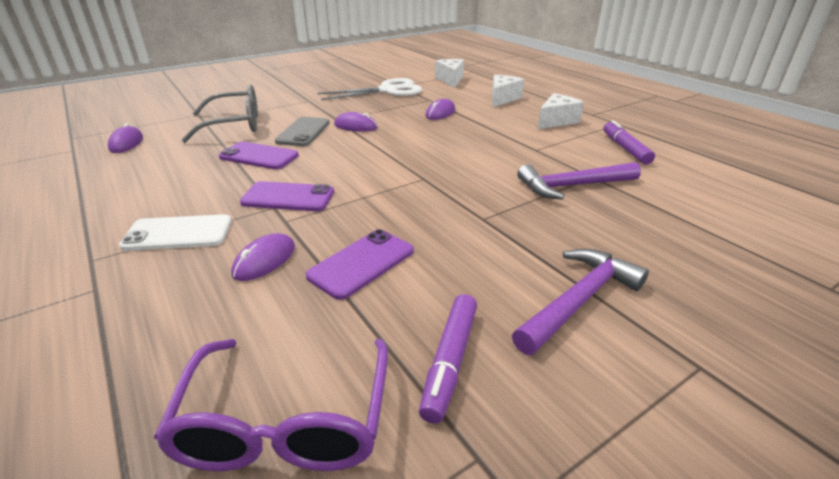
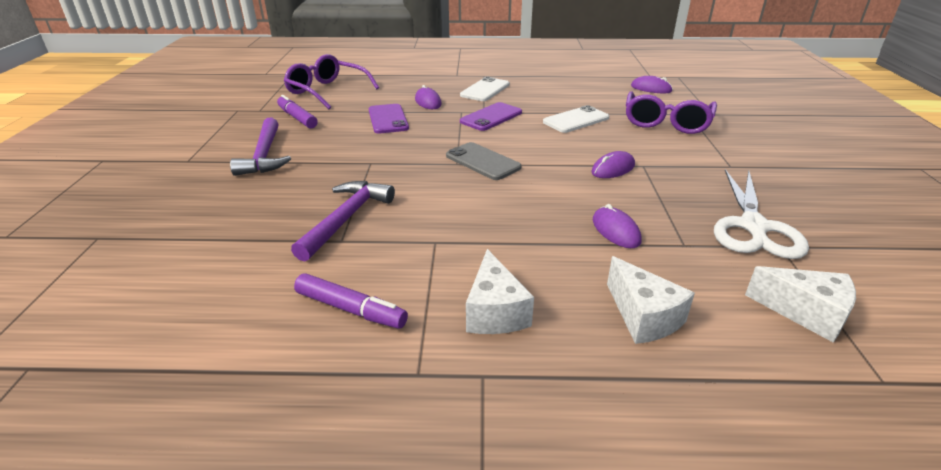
camera: 125 degrees right, 0 degrees up
(235, 125) = (666, 123): grey glasses -> purple glasses
(259, 156) = (576, 120): purple phone -> white phone
(303, 132) = (619, 144): grey phone -> grey phone (482, 161)

